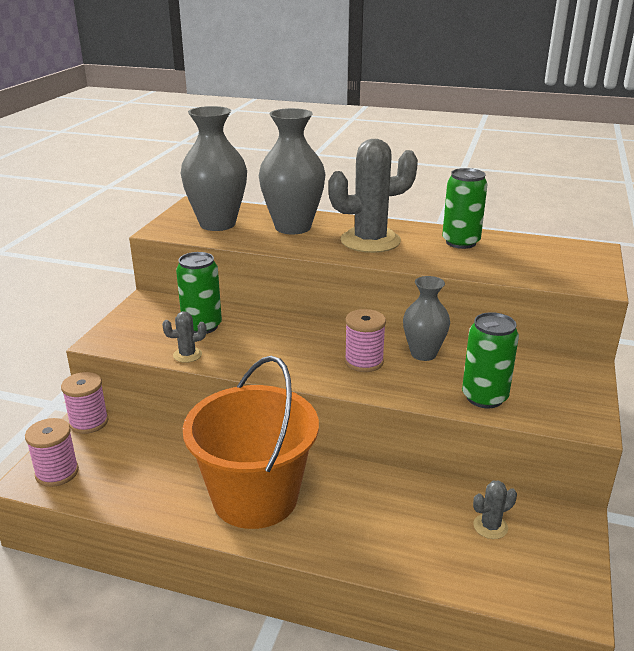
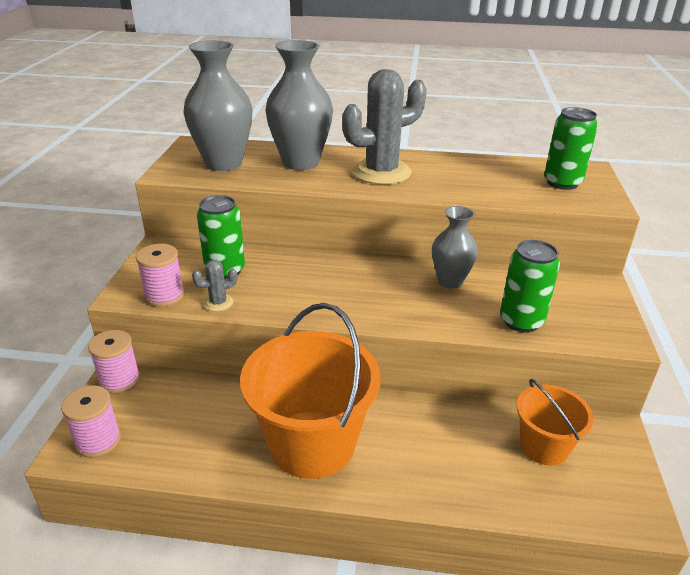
camera: 10 degrees left, 5 degrees up
(364, 362) = (396, 294): pink spool -> pink spool (164, 295)
(460, 242) = (467, 168): green can -> green can (562, 183)
(490, 526) = (544, 446): grey cactus -> orange bucket

